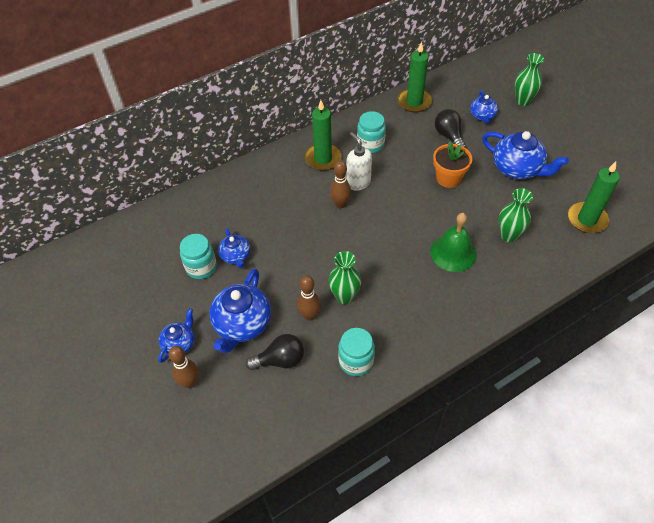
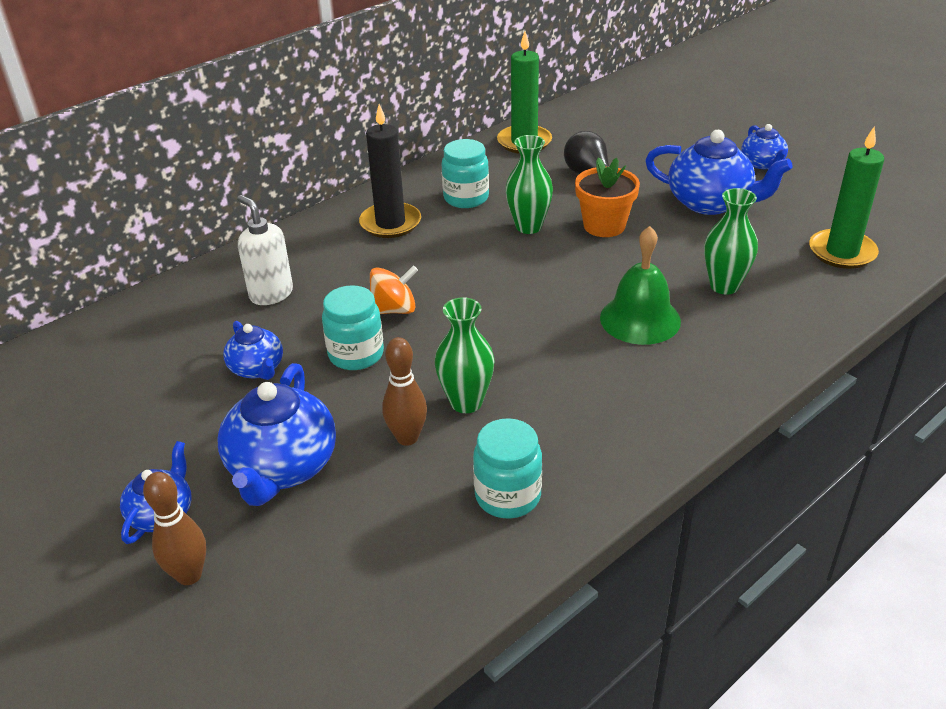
camera: 10 degrees left, 15 degrees down
(201, 267) = (194, 392): turquoise jar -> turquoise jar (356, 354)
(280, 360) = (364, 514): black light bulb -> none
(315, 225) = (394, 309): none -> orange spinning top
(323, 159) = (390, 223): green candle -> black candle
(340, 204) = (432, 277): brown bowling pin -> none
(358, 182) = (456, 247): white soap dispenser -> white soap dispenser (271, 294)
(482, 116) = (635, 147): blue teapot -> blue teapot (762, 164)
(523, 101) = (692, 125): green vase -> green vase (528, 227)

